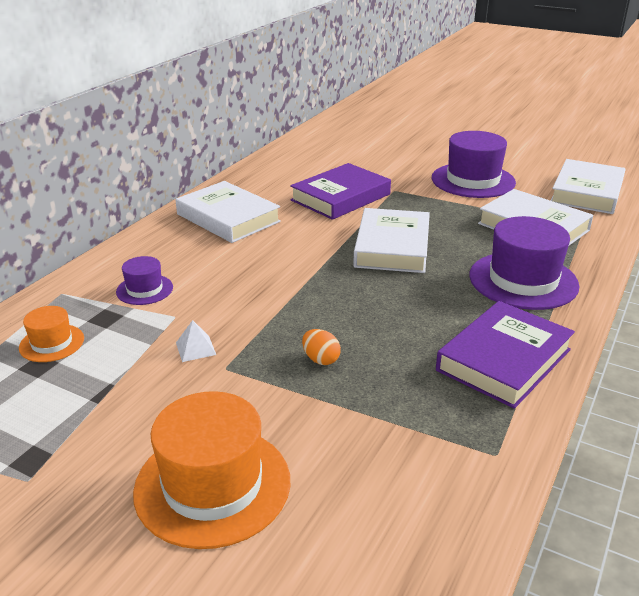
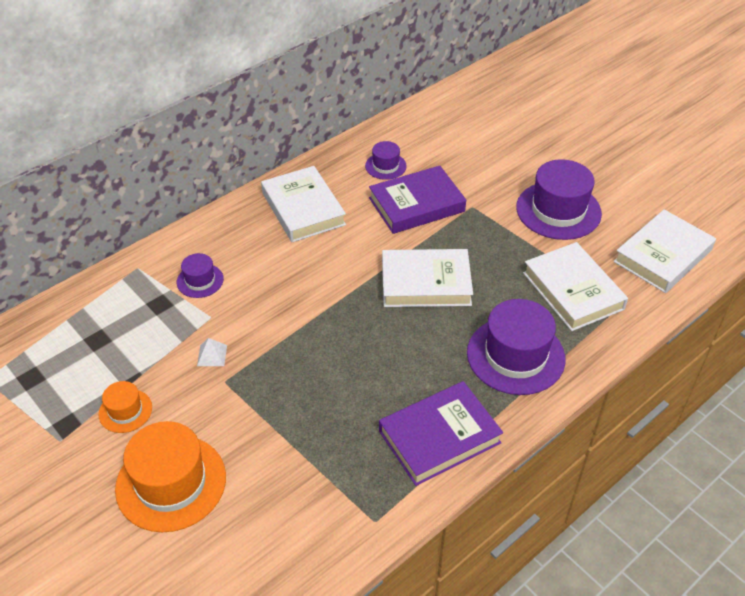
camera: 20 degrees right, 15 degrees up
(52, 343) = (113, 320): orange hat -> orange hat (125, 411)
(291, 178) = (385, 166): none -> purple hat
(320, 359) = (298, 394): orange egg -> none
(392, 247) = (426, 283): white book -> white book turned 60 degrees clockwise

